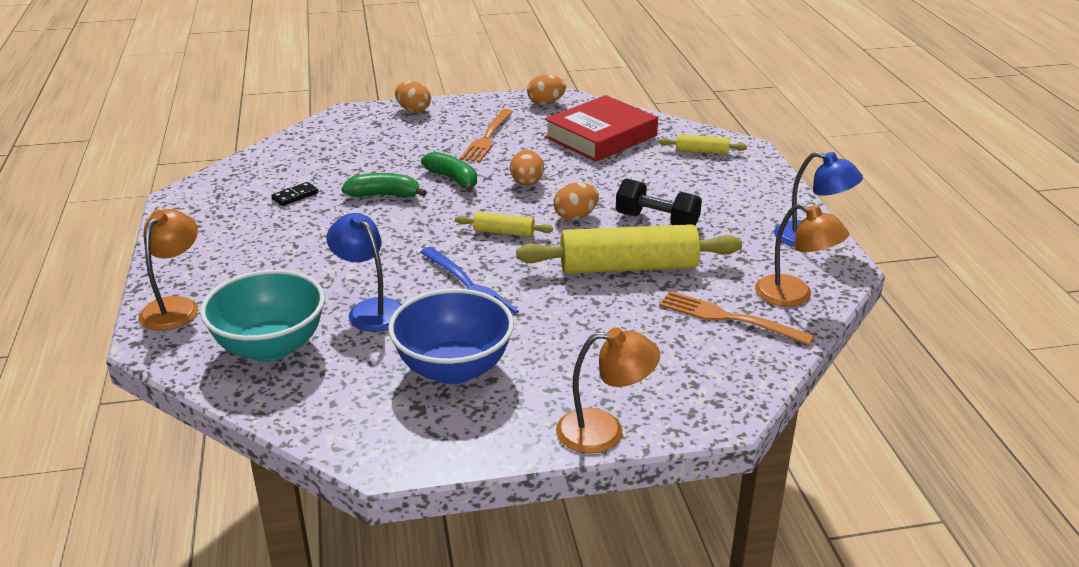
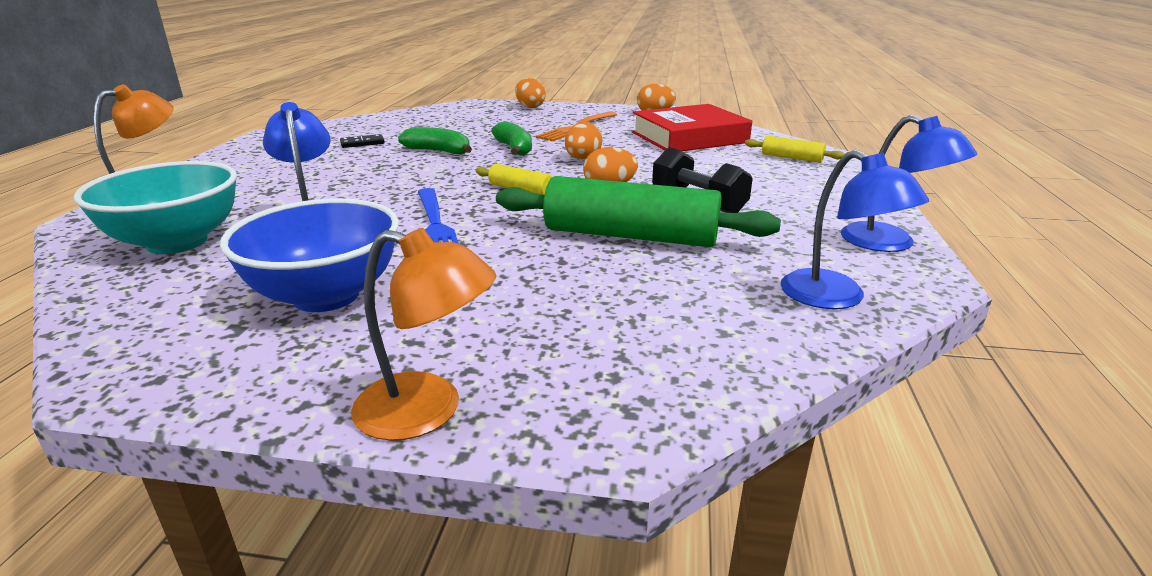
camera: 20 degrees right, 5 degrees down
(628, 267) = (630, 236): yellow rolling pin -> green rolling pin
(728, 318) = (723, 306): orange fork -> none
(794, 296) = (836, 298): orange lamp -> blue lamp

